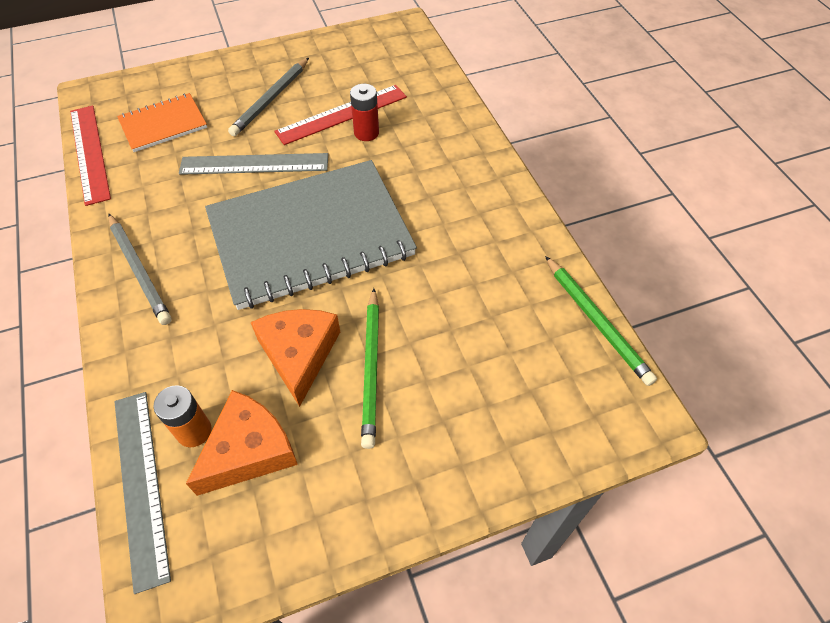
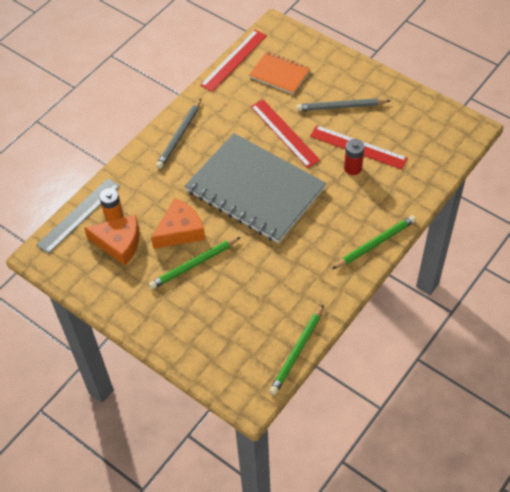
camera: 60 degrees right, 0 degrees up
(254, 164) = (284, 133): grey ruler -> red ruler
(488, 168) = (375, 243): none -> green pencil

